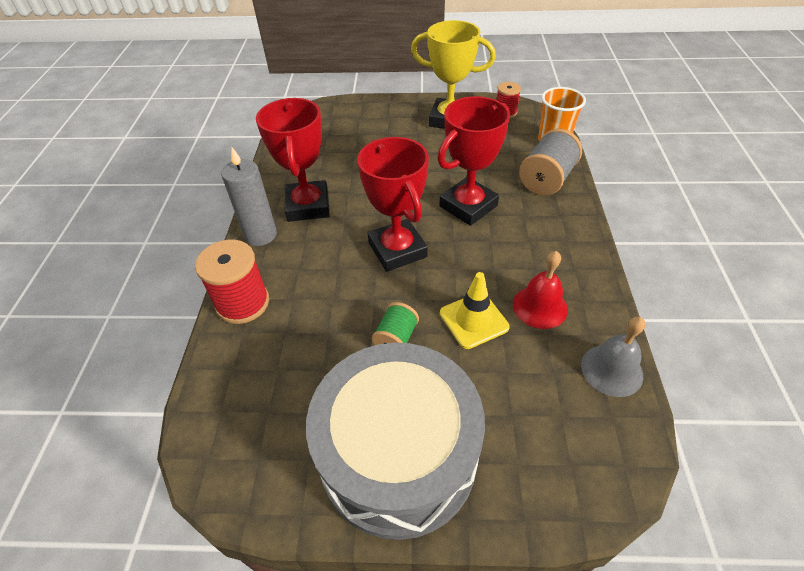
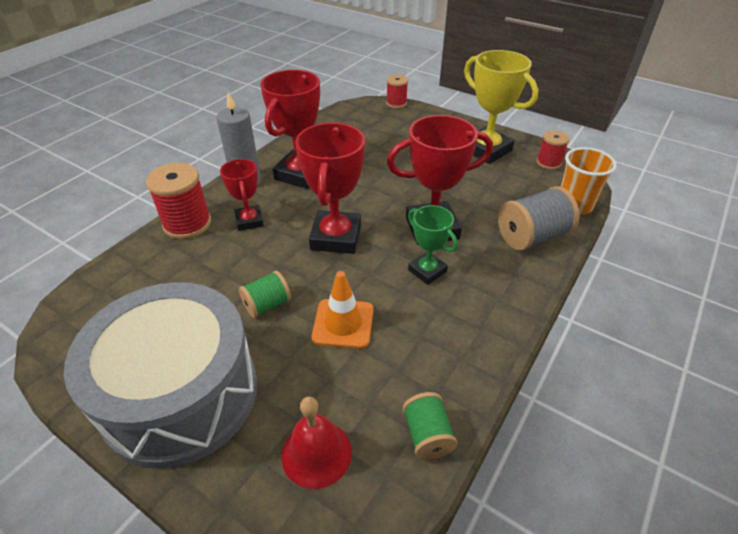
camera: 30 degrees right, 5 degrees down
(303, 271) = (249, 221): none -> red trophy
(333, 103) = (396, 103): none -> red spool
(474, 320) = (343, 323): yellow traffic cone -> orange traffic cone
(497, 244) = (427, 271): none -> green trophy
(540, 306) = (413, 343): red bell -> red bell (316, 453)
(612, 370) = (427, 435): grey bell -> green spool

